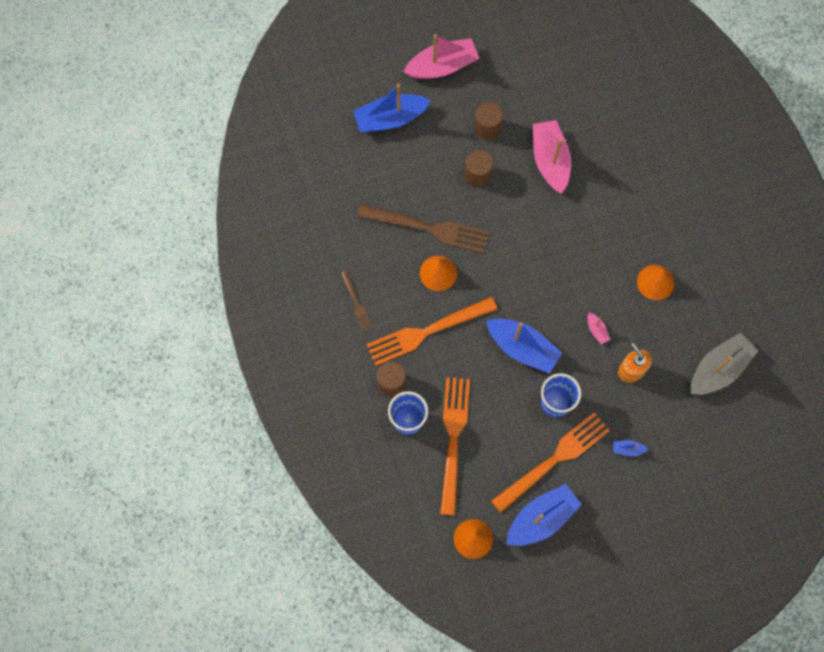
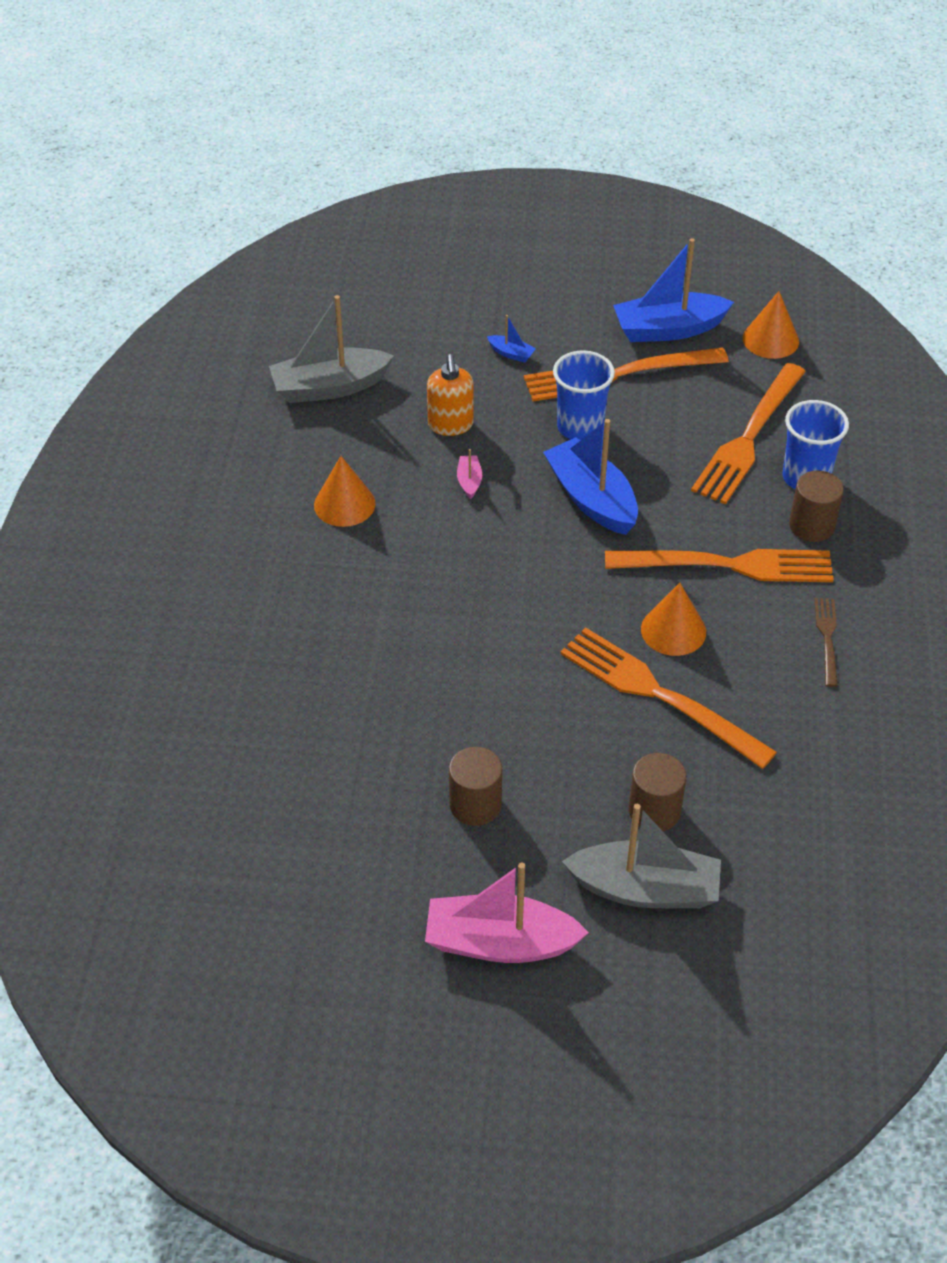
camera: 155 degrees left, 25 degrees down
(390, 118) = (645, 889): blue boat -> grey boat
(429, 228) = (658, 694): brown fork -> orange fork
(477, 175) = (533, 740): brown cylinder -> brown cylinder (654, 811)
(550, 160) = (397, 715): pink boat -> none

